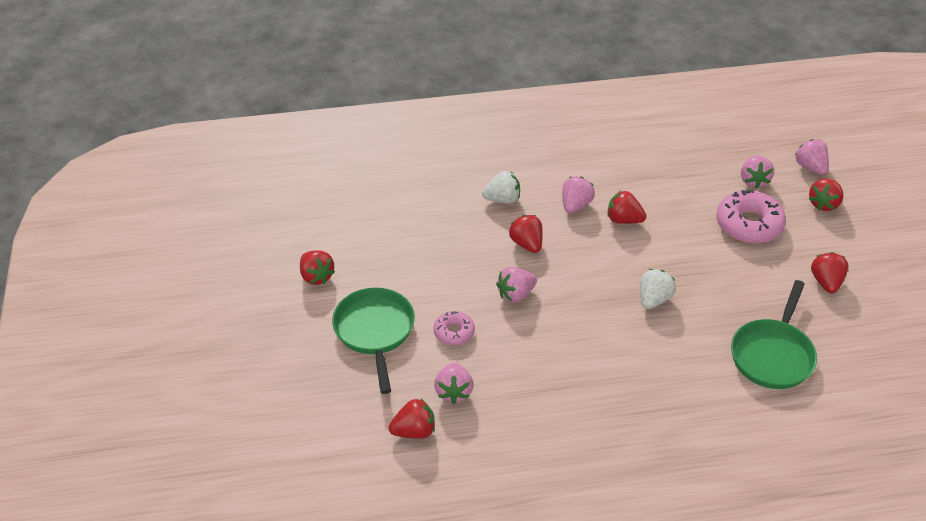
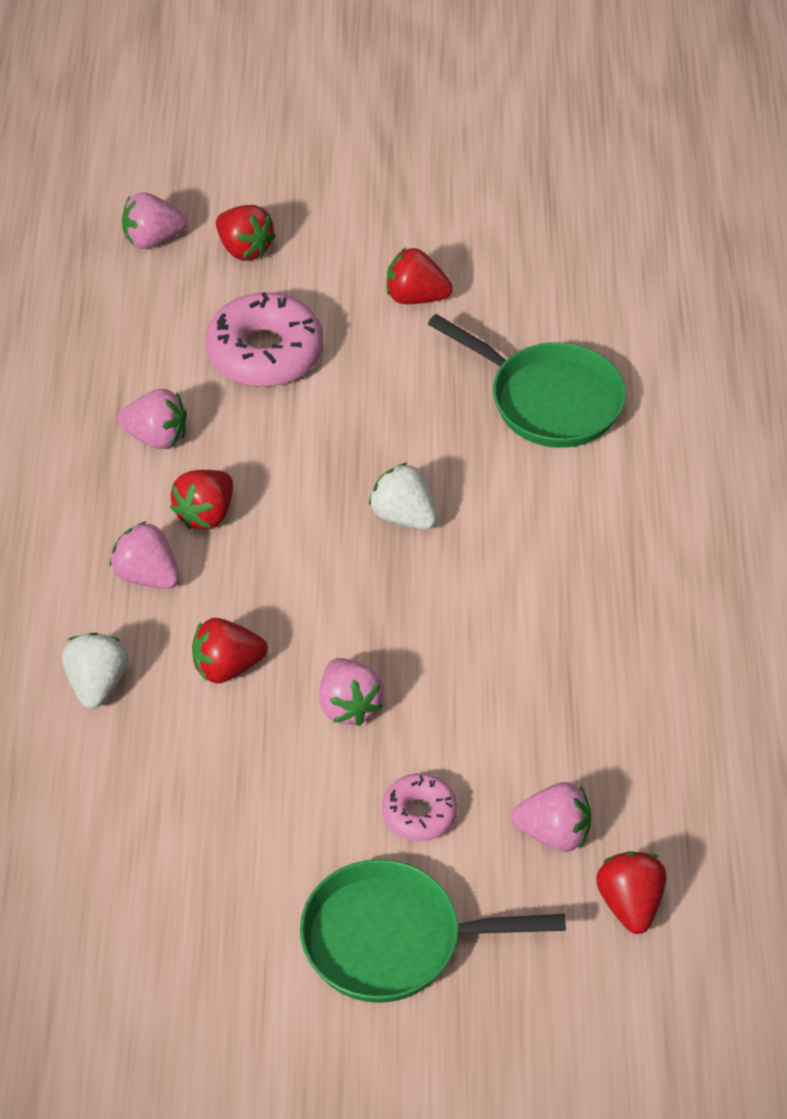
camera: 80 degrees left, 5 degrees up
(316, 276) = (224, 1029): red strawberry -> none
(753, 181) = (162, 318): pink strawberry -> pink strawberry (156, 437)

